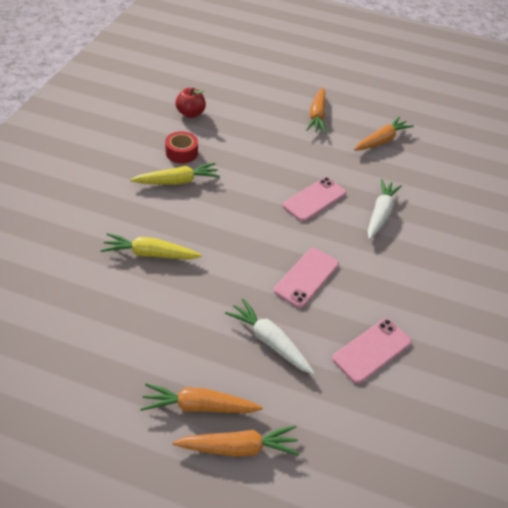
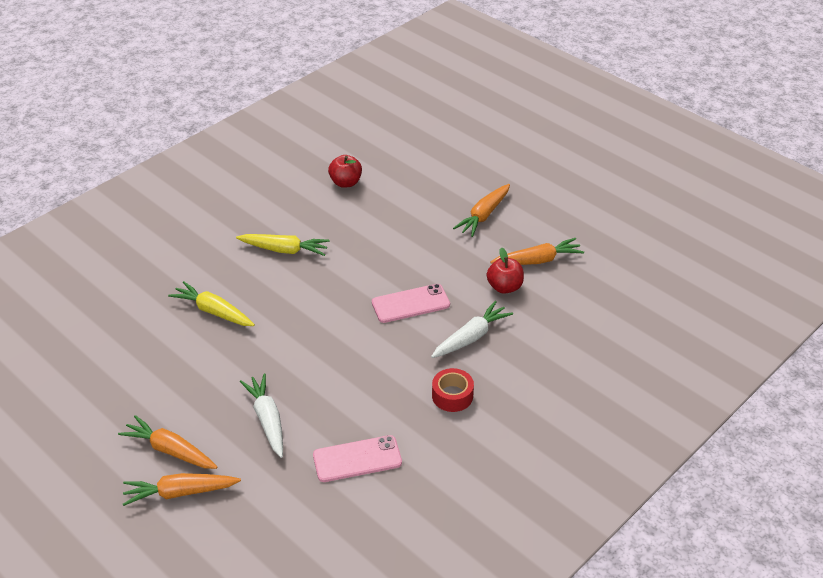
camera: 30 degrees right, 5 degrees down
(181, 152) = (308, 222): red tape -> red tape (452, 396)
(238, 447) = (180, 492): orange carrot -> orange carrot turned 150 degrees clockwise
(306, 277) = (344, 375): pink phone -> none
(374, 167) = (504, 287): none -> red apple

